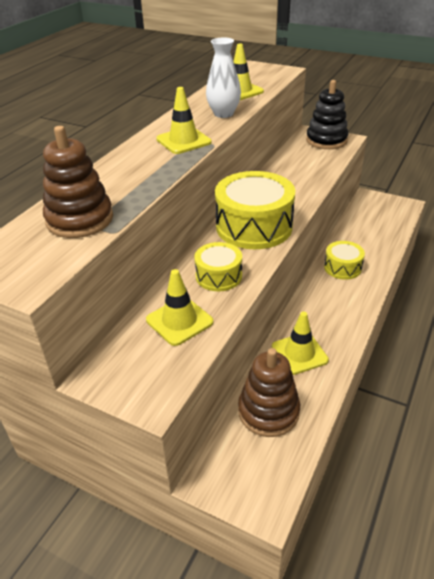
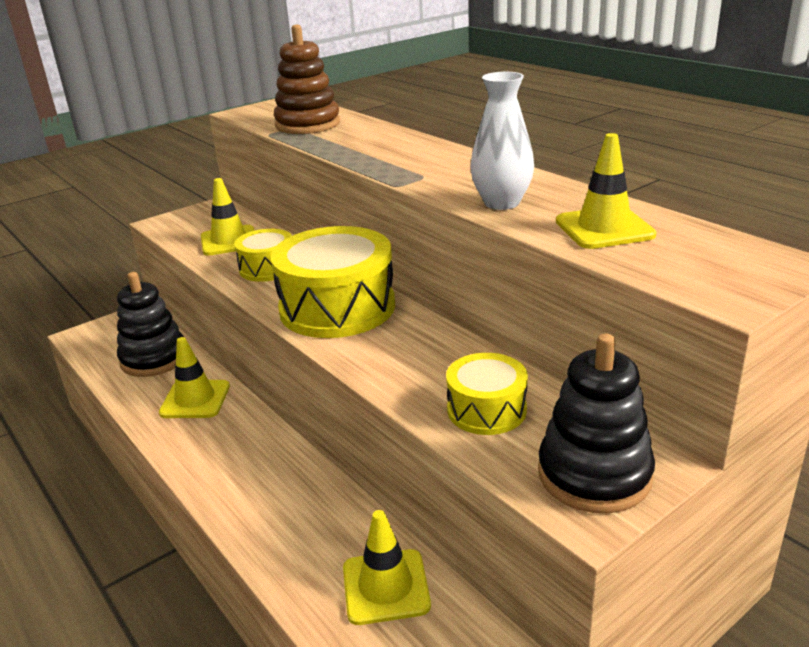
camera: 115 degrees right, 10 degrees down
(183, 141) = (428, 171): yellow traffic cone -> yellow traffic cone (386, 587)
(268, 411) = (154, 359): brown stacking toy -> black stacking toy
(342, 267) = (304, 503): yellow drum -> yellow drum (486, 410)

